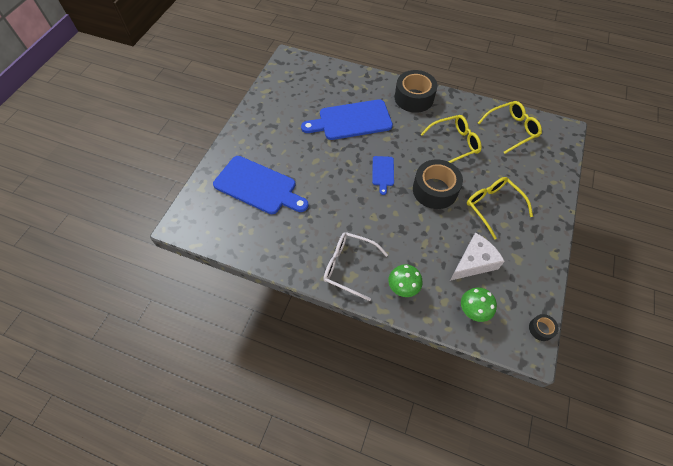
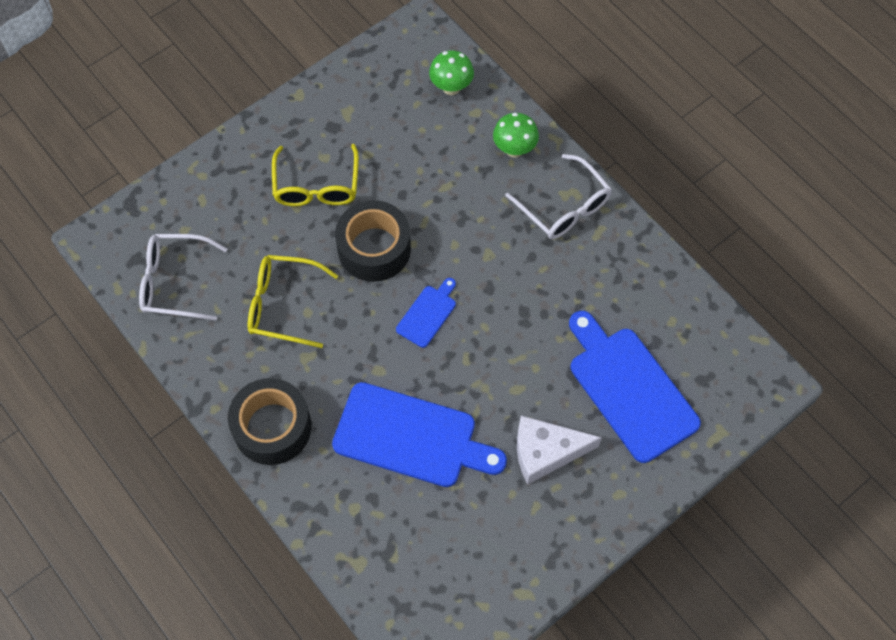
camera: 150 degrees left, 5 degrees up
(474, 262) = (404, 134): white cheese -> white cheese (545, 452)
(511, 130) = (176, 282): yellow glasses -> white glasses
(541, 329) = (391, 37): black tape -> none

